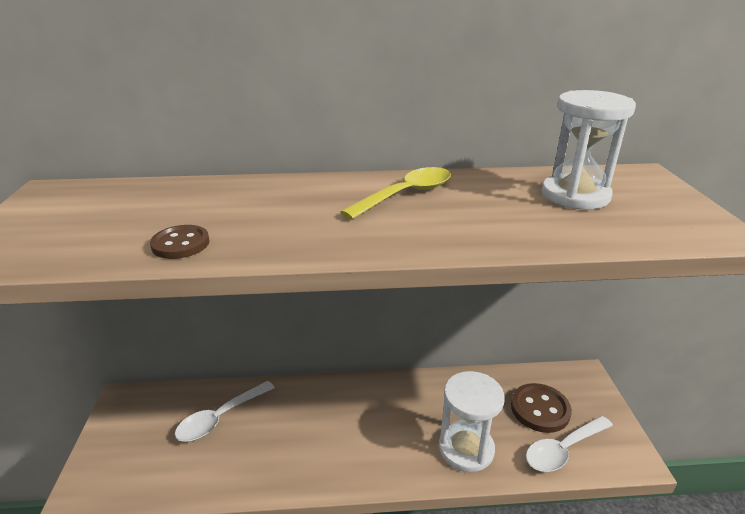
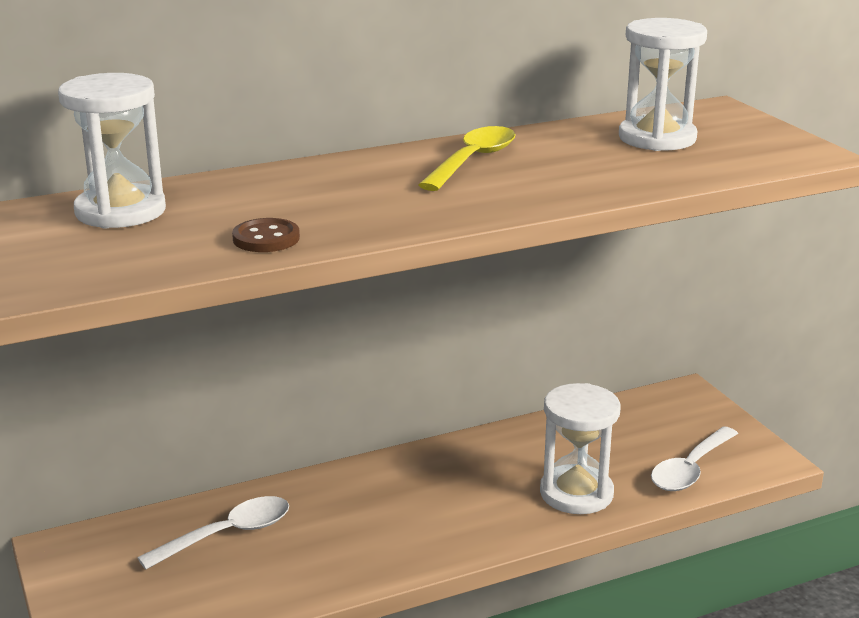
camera: 20 degrees left, 5 degrees down
(117, 200) = (120, 211): none -> white hourglass
(220, 418) = (228, 534): white spoon -> white spoon turned 150 degrees counterclockwise
(540, 409) = (647, 437): brown button -> none

